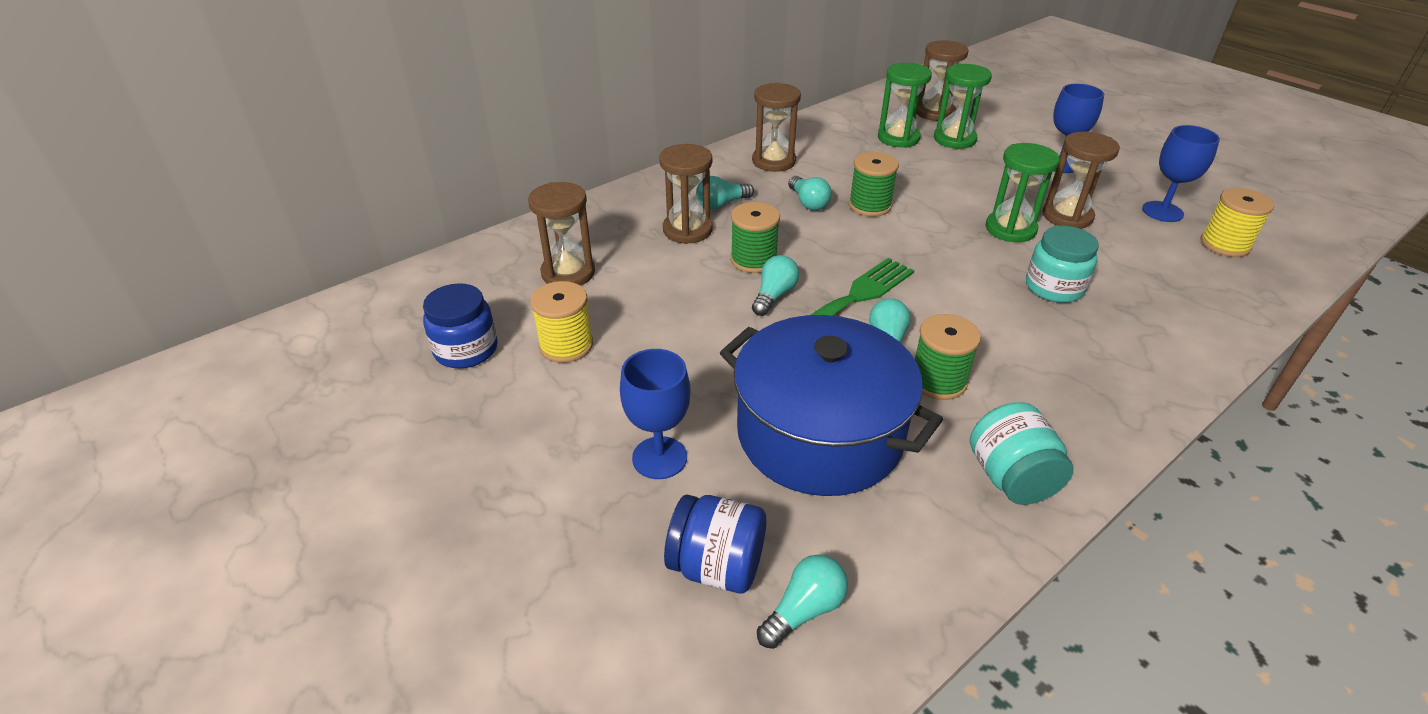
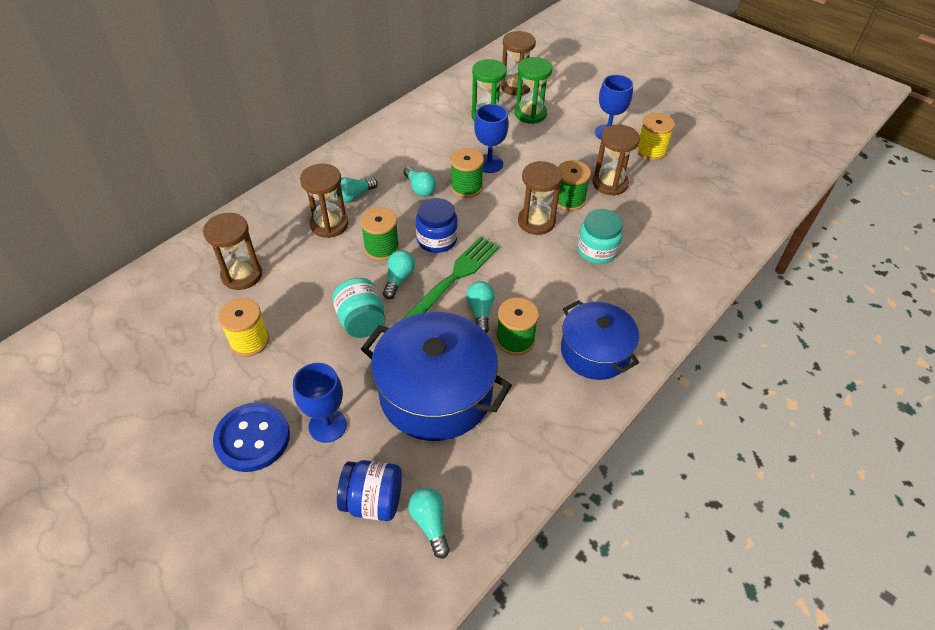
camera: 10 degrees left, 10 degrees up
(466, 350) = (175, 353): blue jar -> blue jar (437, 240)
(552, 461) = (252, 438): none -> blue button
(773, 161) = (391, 149): brown hourglass -> brown hourglass (536, 222)
(804, 610) = (430, 523): turquoise light bulb -> turquoise light bulb turned 60 degrees counterclockwise
(1010, 229) = (569, 200): green hourglass -> green spool
(1011, 478) = (561, 411): turquoise jar -> turquoise jar (361, 322)
(1059, 407) = (595, 352): none -> blue pot
(1162, 212) = (677, 173): blue goblet -> blue goblet (489, 163)
(1224, 244) = (717, 199): yellow spool -> yellow spool (651, 151)

